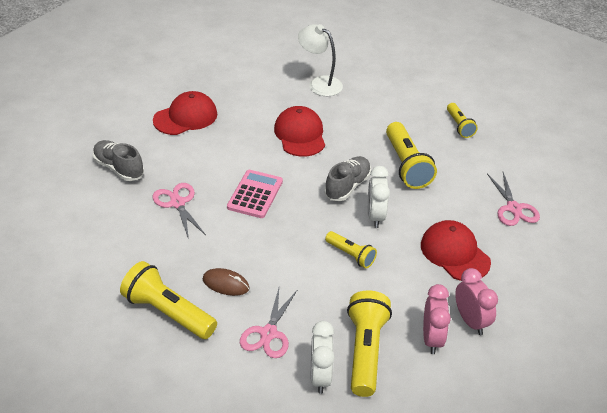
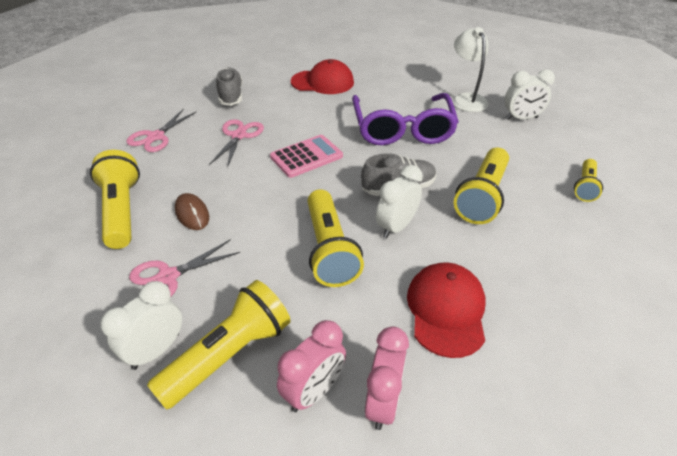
camera: 40 degrees right, 0 degrees up
(300, 134) = (402, 129): red cap -> purple glasses
(351, 255) = (329, 249): yellow flashlight -> yellow flashlight, size x1.74
(374, 85) = (521, 118): none -> white clock
(513, 208) = (576, 301): pink scissors -> pink scissors (156, 137)

